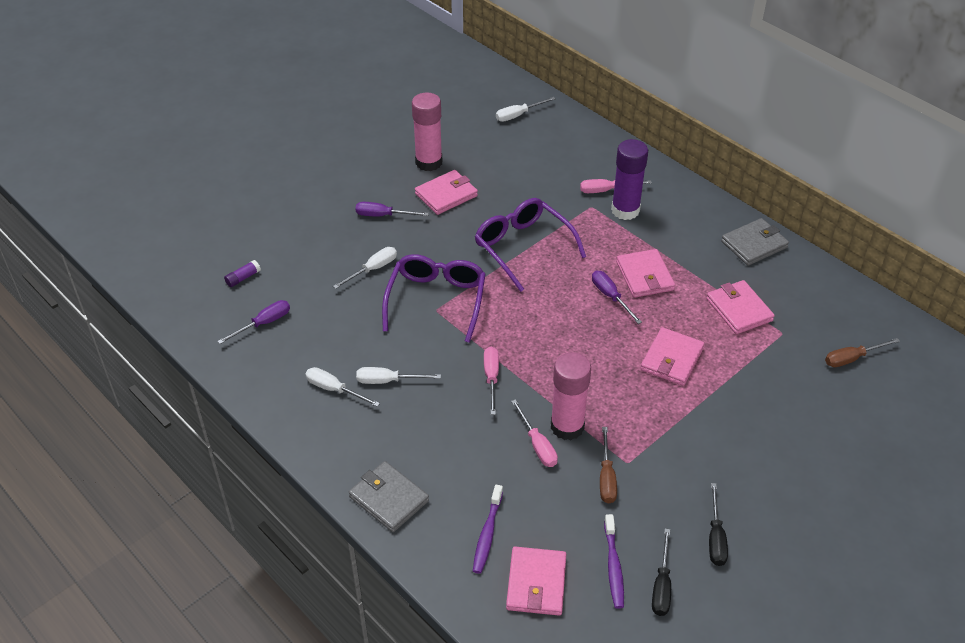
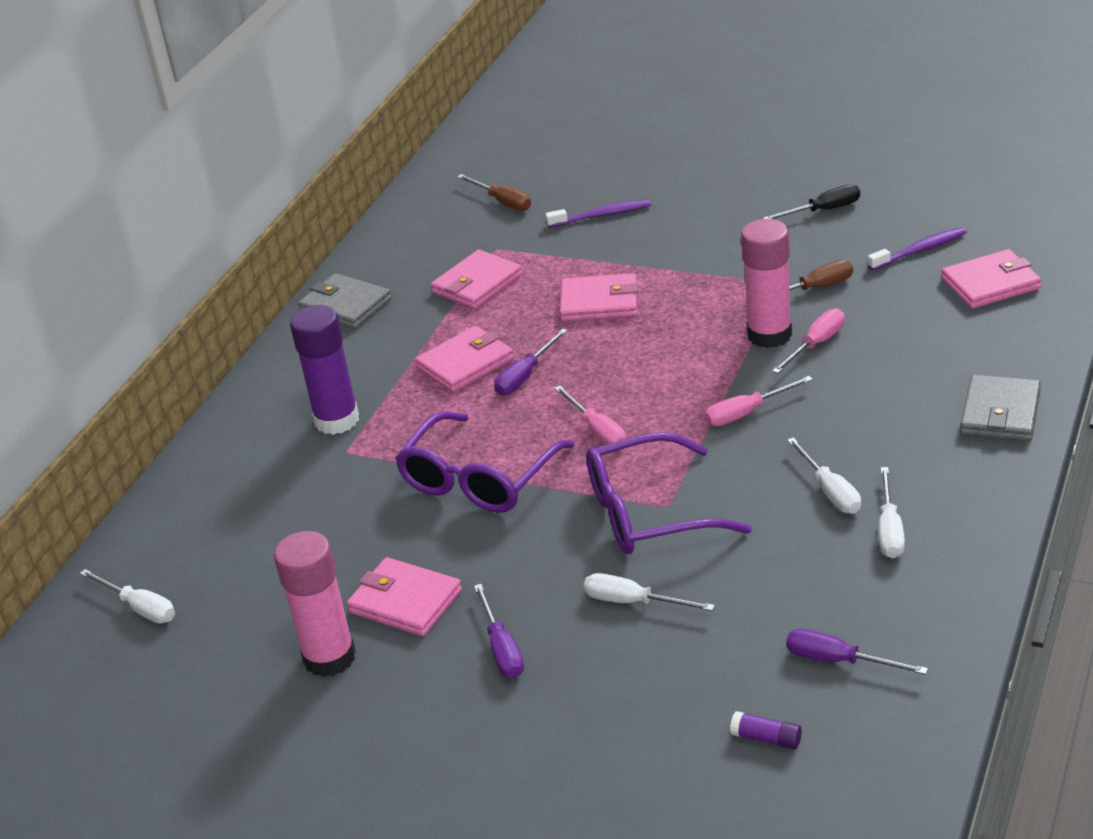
camera: 110 degrees left, 10 degrees down
(487, 534) = (968, 332): purple toothbrush -> purple toothbrush (602, 215)
(606, 190) = (300, 451): pink screwdriver -> pink screwdriver (597, 431)
(661, 585) = (911, 220): black screwdriver -> none

